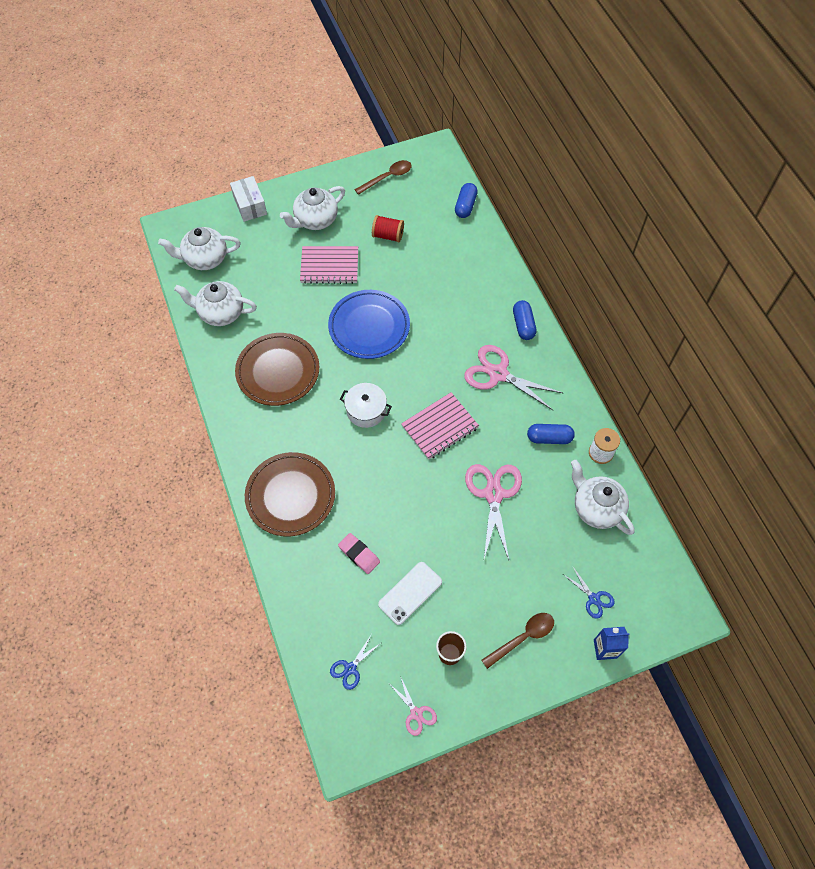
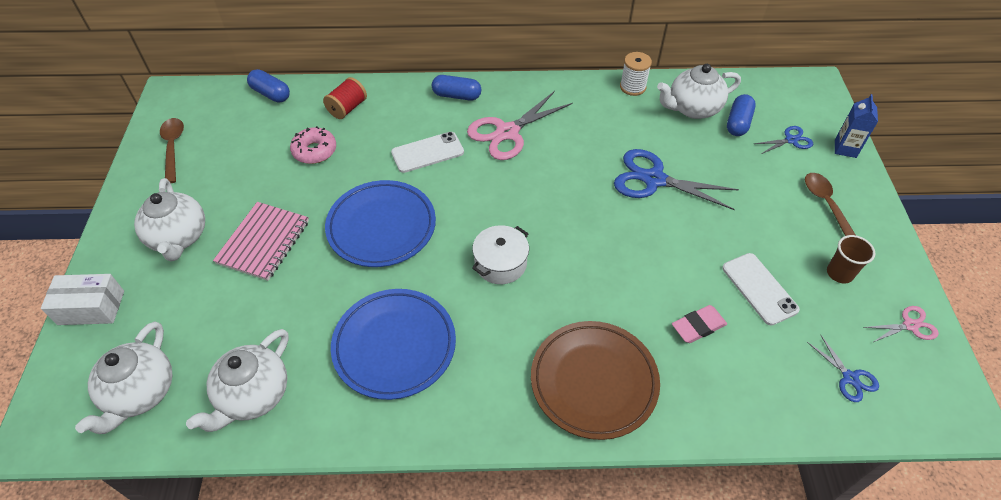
camera: 70 degrees left, 10 degrees down
(278, 371) = (394, 346): brown plate -> blue plate
(388, 235) = (260, 171): red spool -> red spool (347, 108)
(421, 258) = (314, 151): none -> pink donut
(440, 427) = (552, 200): pink notebook -> none
(451, 328) = (427, 152): none -> white phone
(493, 494) = (654, 179): pink scissors -> blue scissors
(549, 438) = (602, 117): blue capsule -> blue capsule (738, 123)

